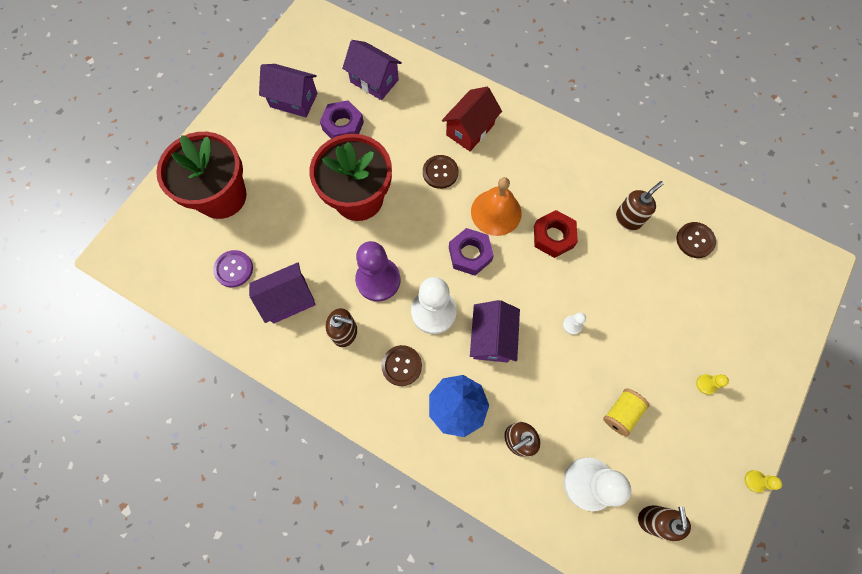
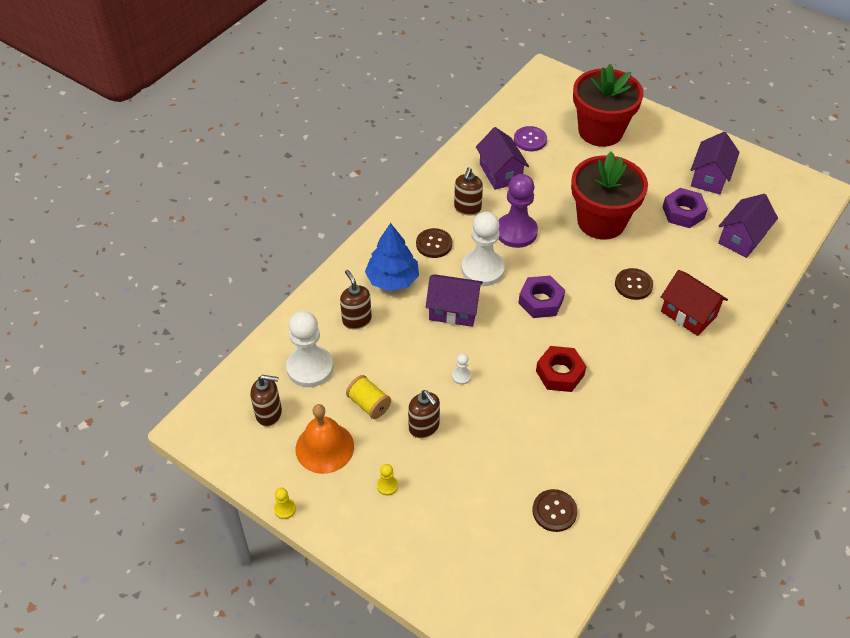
camera: 95 degrees right, 20 degrees down
(496, 212) = (588, 327): orange bell -> orange bell (324, 447)
(628, 219) = (582, 447): brown soap dispenser -> brown soap dispenser (424, 427)

